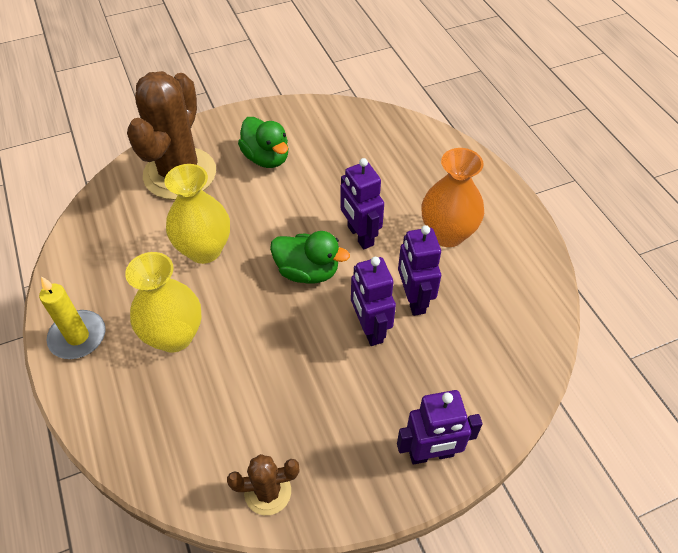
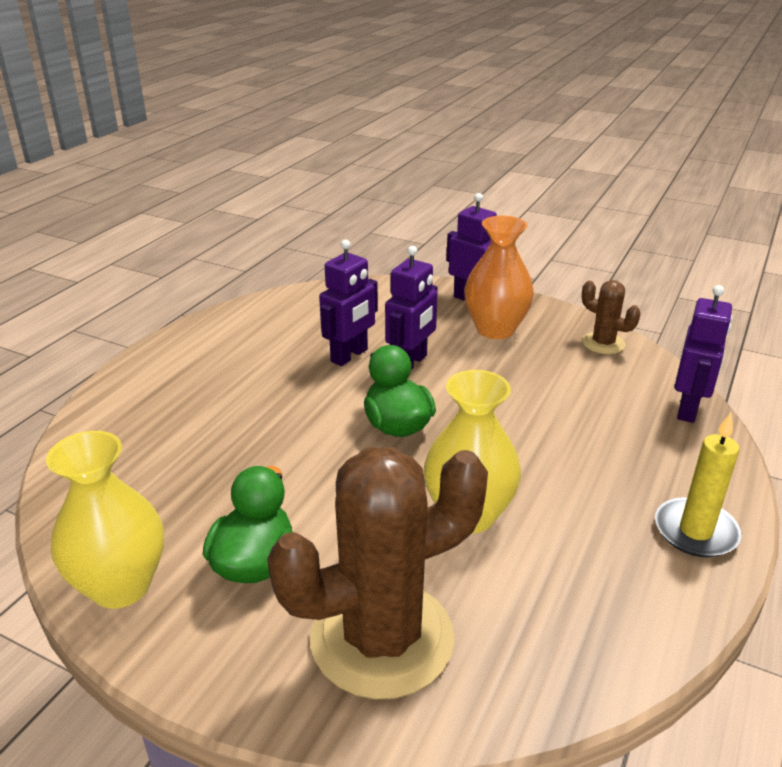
camera: 130 degrees left, 20 degrees down
(174, 336) = (585, 463): yellow vase -> yellow vase (121, 586)
(360, 236) = (308, 417): purple robot -> purple robot (688, 409)
(447, 234) = (244, 369): orange vase -> orange vase (495, 329)

